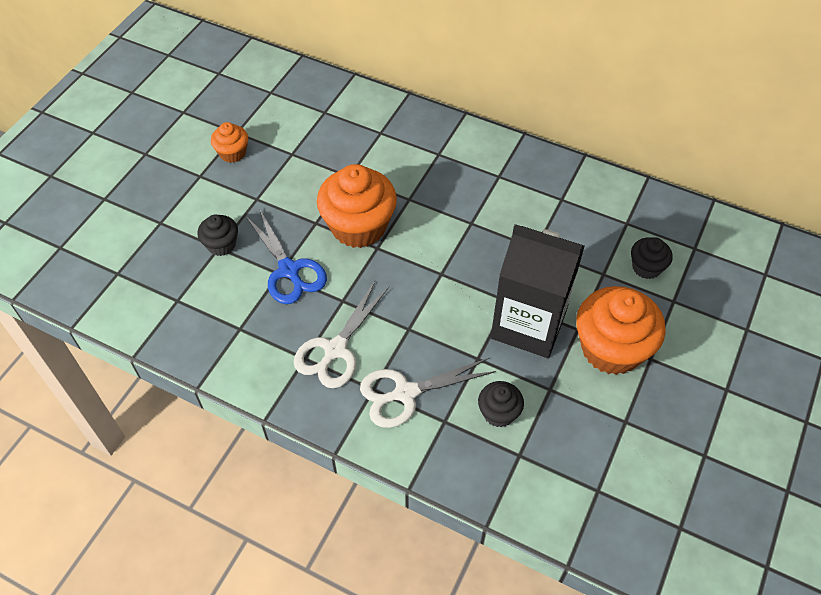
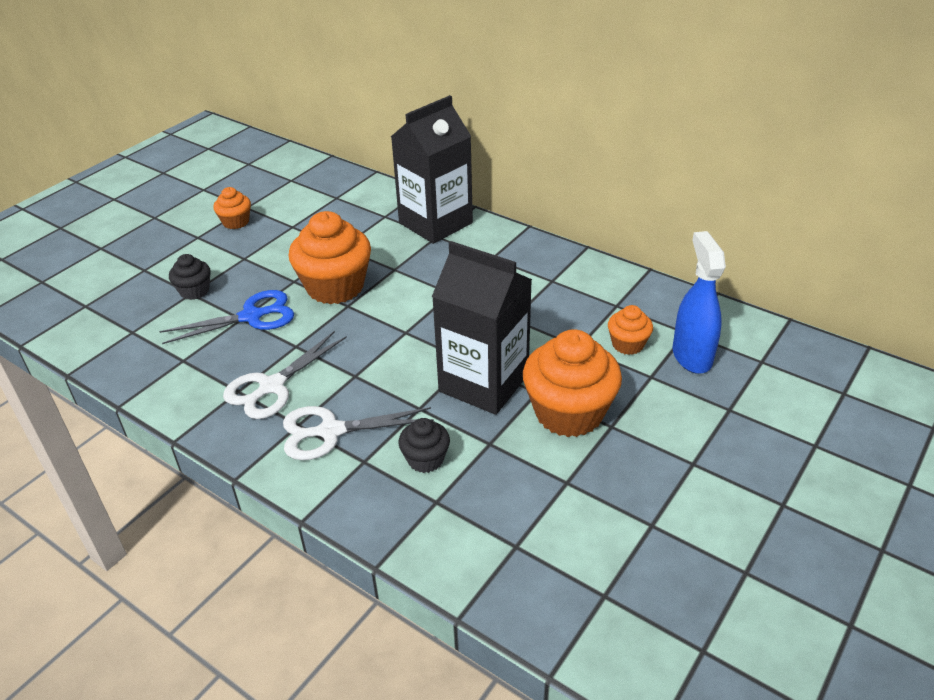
camera: 10 degrees right, 15 degrees down
(289, 270) = (252, 316): blue scissors -> blue scissors turned 90 degrees counterclockwise
(433, 137) = (435, 223): none -> black carton
(646, 267) = (627, 344): black cupcake -> orange cupcake
(705, 275) = (691, 356): none -> blue spray bottle

